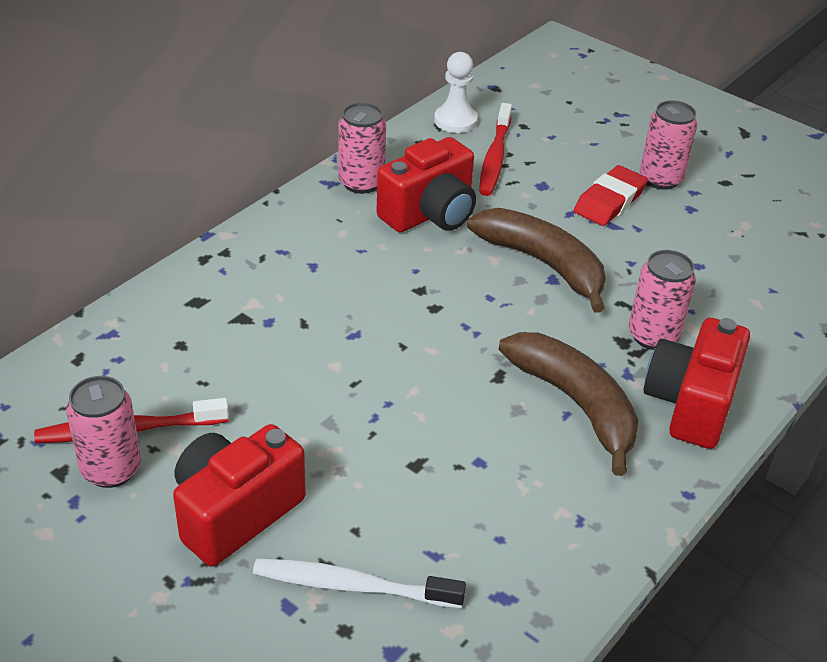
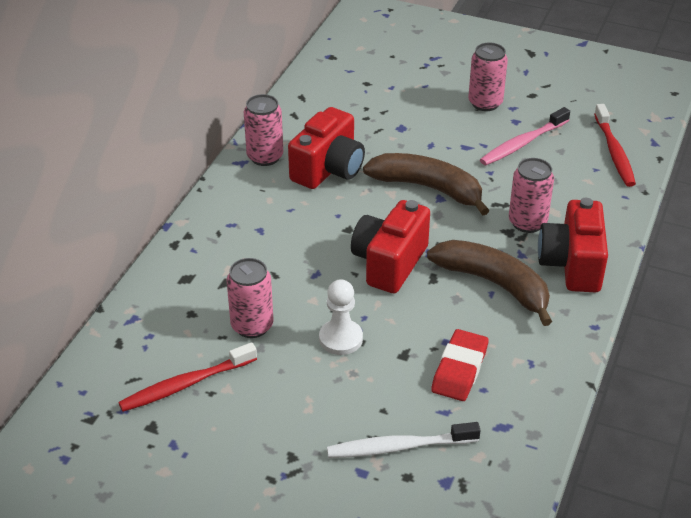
camera: 15 degrees left, 0 degrees up
(111, 469) = (188, 415): pink can -> pink can (252, 326)
(235, 512) = (293, 421): red camera -> red camera (389, 263)
(455, 121) = (313, 90): white pawn -> white pawn (340, 338)
(495, 157) = (356, 114): red toothbrush -> red toothbrush (614, 152)
(609, 201) = (455, 129): red eraser -> red eraser (459, 369)
(688, 237) = (522, 143): none -> pink toothbrush

